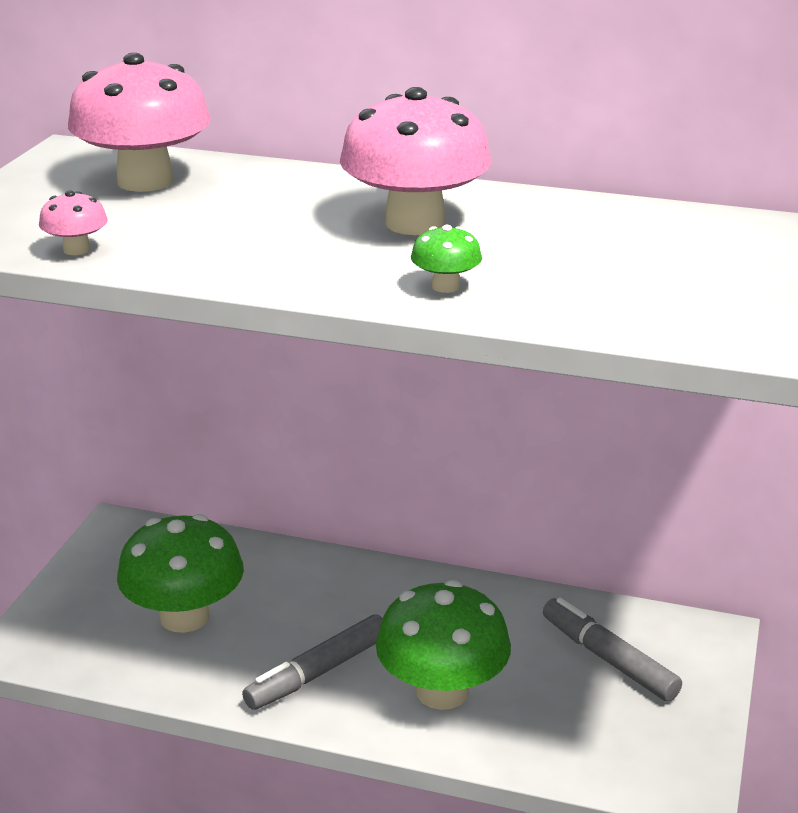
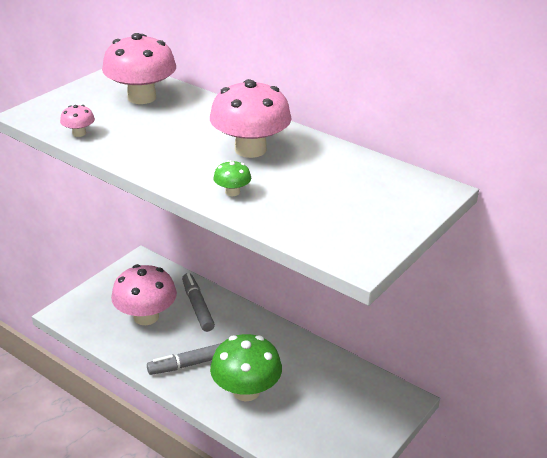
camera: 20 degrees right, 5 degrees up
(184, 616) = (146, 316): green mushroom -> pink mushroom
(608, 659) = (342, 397): grey marker -> grey marker (197, 306)

